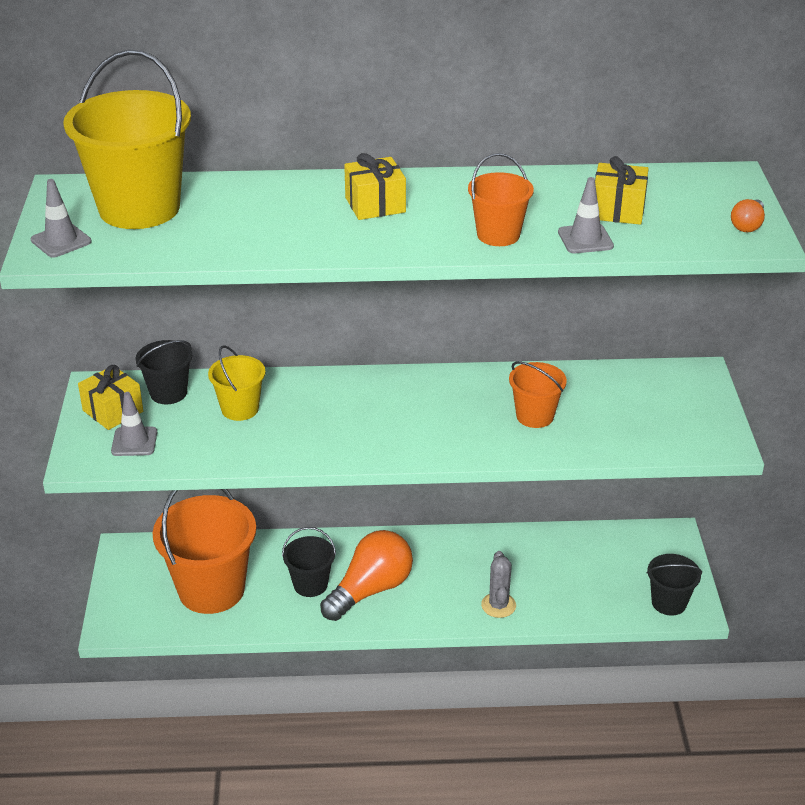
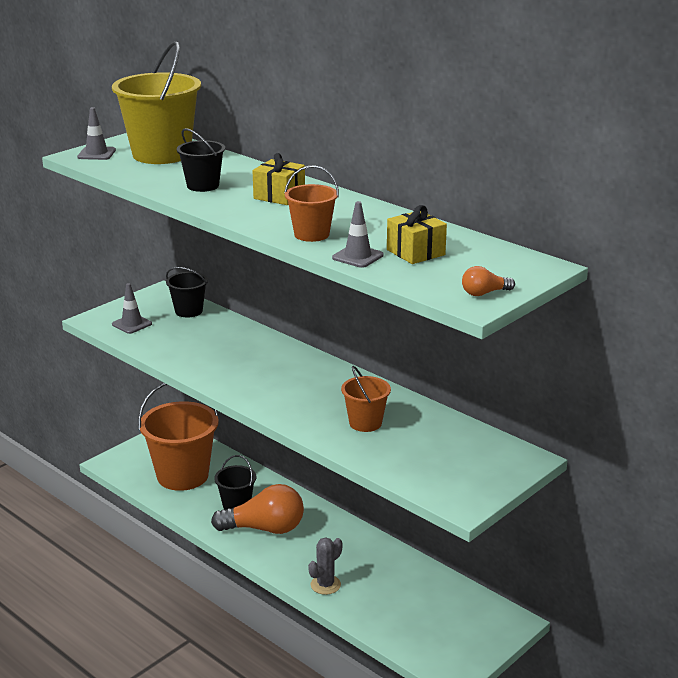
camera: 45 degrees right, 10 degrees down
(113, 411) = (148, 306): yellow gift -> none
(240, 409) = (209, 335): yellow bucket -> none
(669, 602) = (441, 657): black bucket -> black bucket (203, 186)

